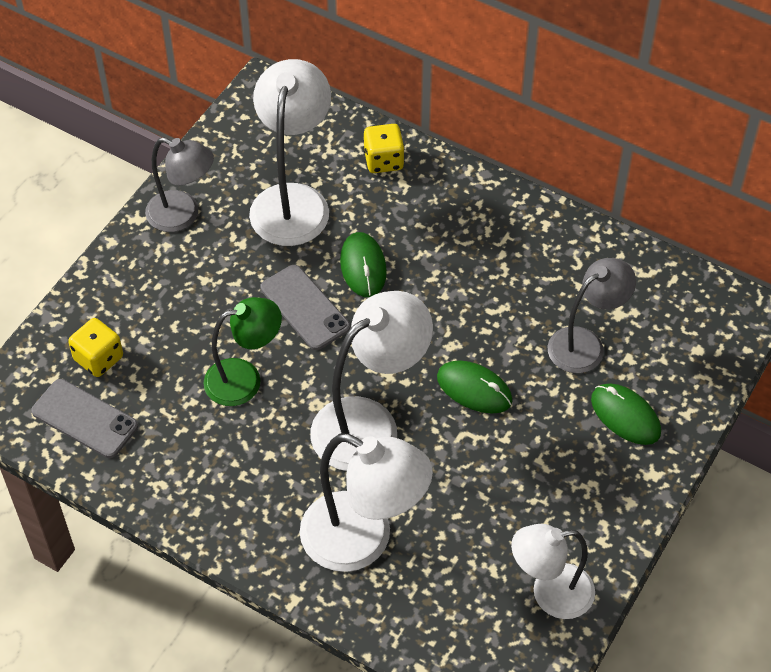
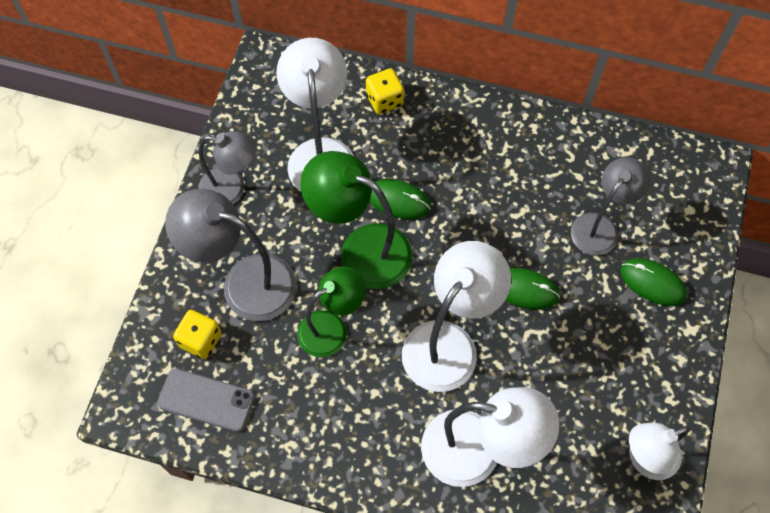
camera: 15 degrees left, 10 degrees up
(165, 311) = (245, 282): none -> grey lamp
(305, 307) = (361, 249): grey phone -> green lamp
(363, 267) = (398, 200): green mouse -> green mouse turned 45 degrees counterclockwise

